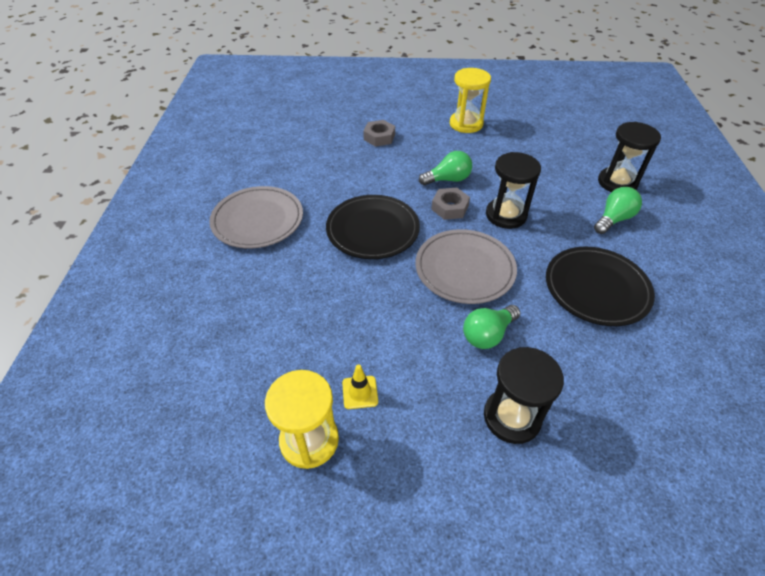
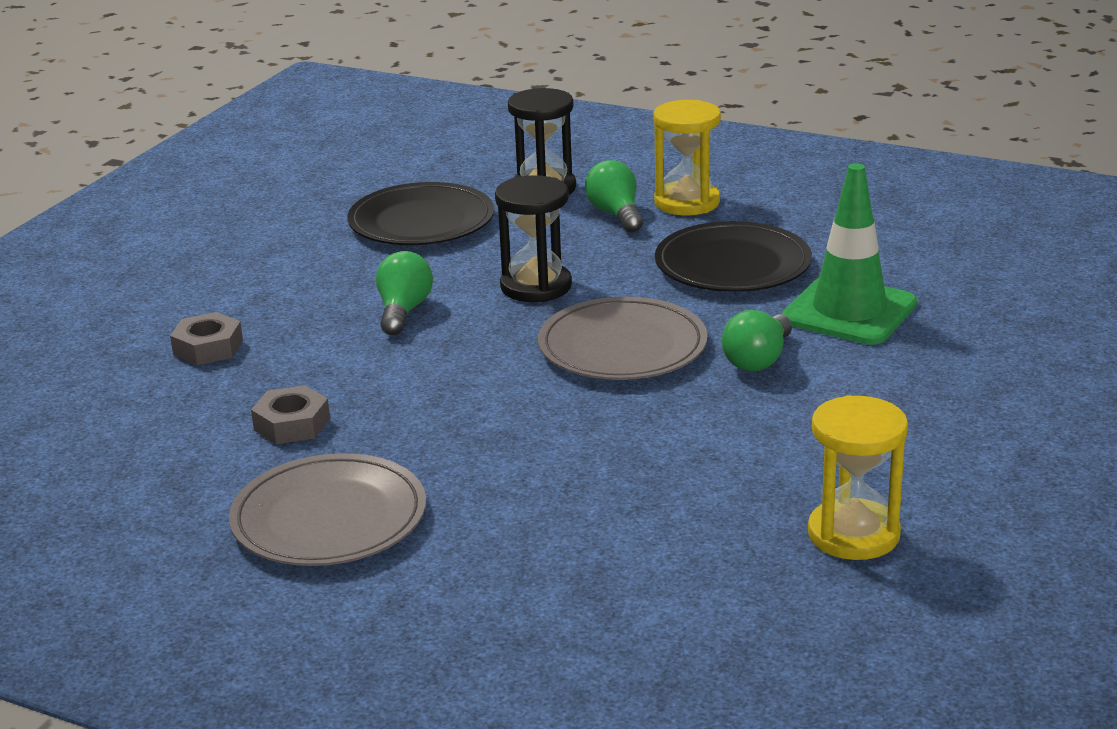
camera: 65 degrees left, 20 degrees down
(360, 392) = (796, 479): yellow traffic cone -> none
(372, 229) = (466, 405): black plate -> black plate (421, 221)
(450, 208) = (475, 326): grey nut -> grey nut (292, 424)
(466, 124) = (266, 259): yellow hourglass -> yellow hourglass (687, 202)
(488, 334) = (758, 360): green light bulb -> green light bulb turned 45 degrees clockwise
(512, 417) = (898, 377): black hourglass -> none
(581, 366) = (849, 311): none -> green traffic cone

